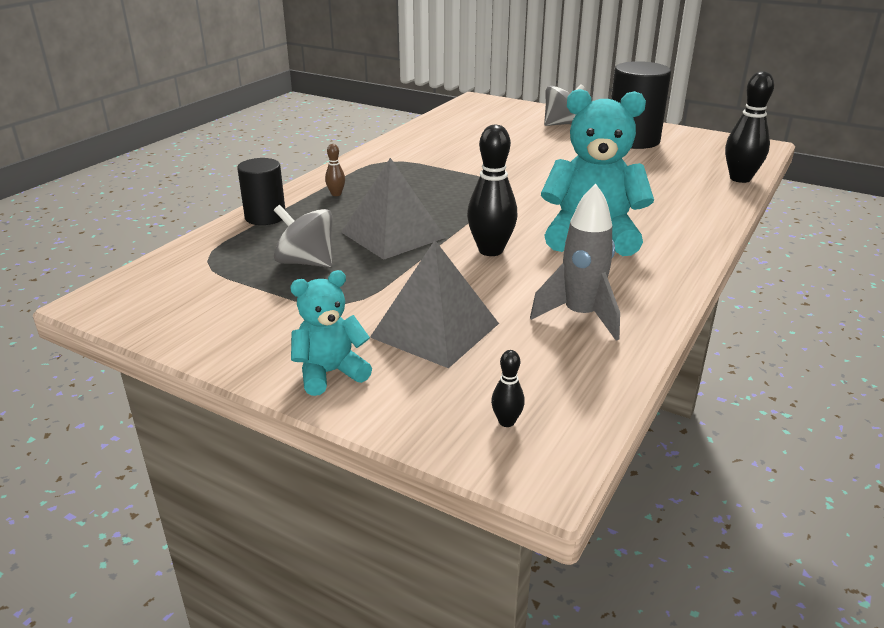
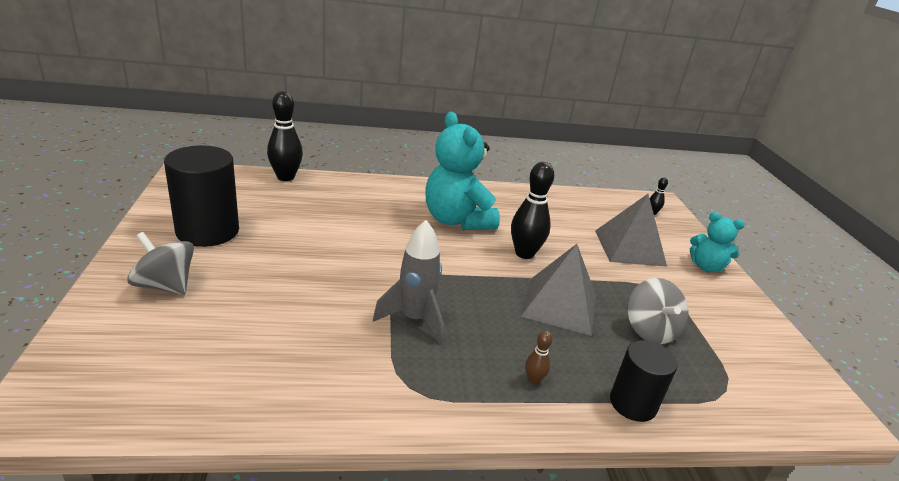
camera: 130 degrees left, 0 degrees up
(580, 316) = (554, 209): grey rocket -> grey rocket (414, 319)

